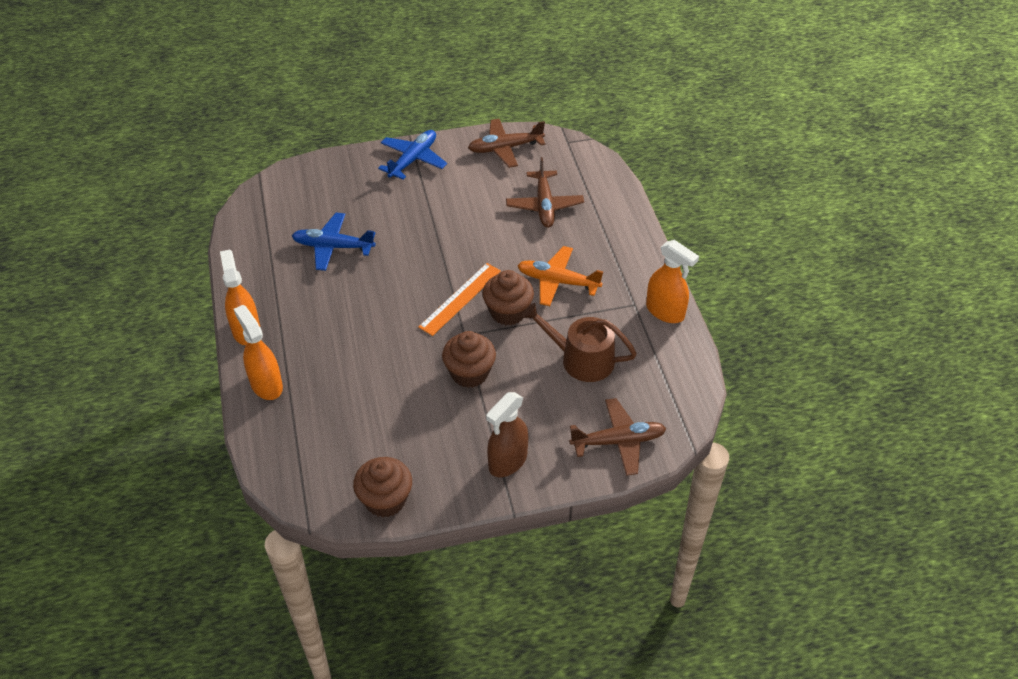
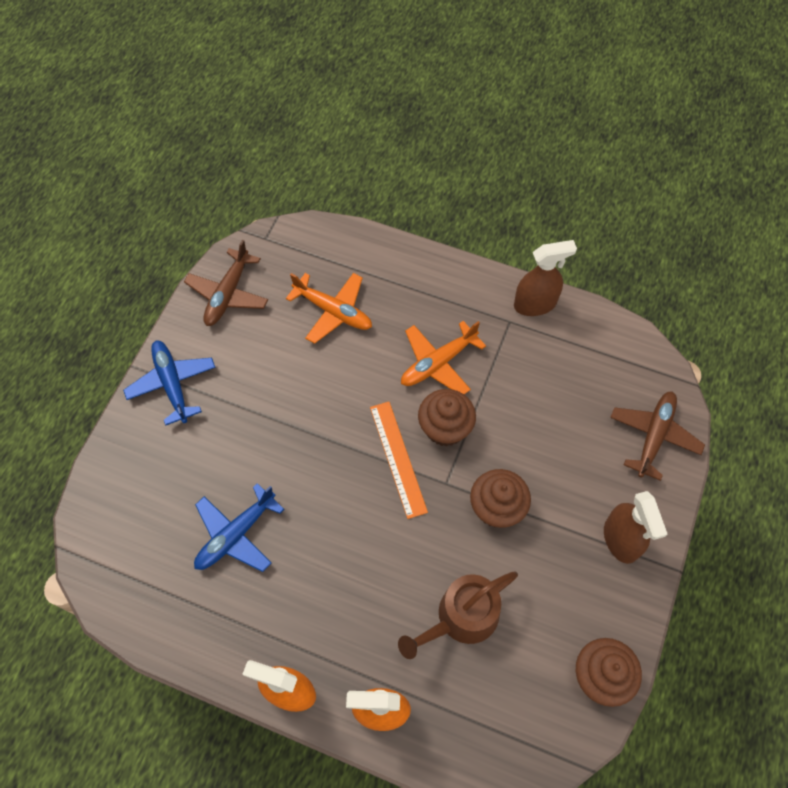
camera: 55 degrees left, 15 degrees up
(544, 205) = (333, 311): brown plane -> orange plane
(581, 359) = (543, 405): brown watering can -> brown watering can (461, 618)
(665, 311) = (535, 304): orange spray bottle -> brown spray bottle

